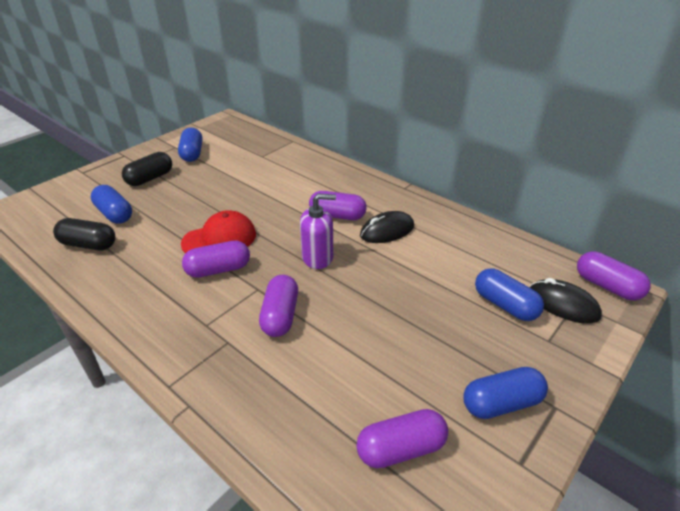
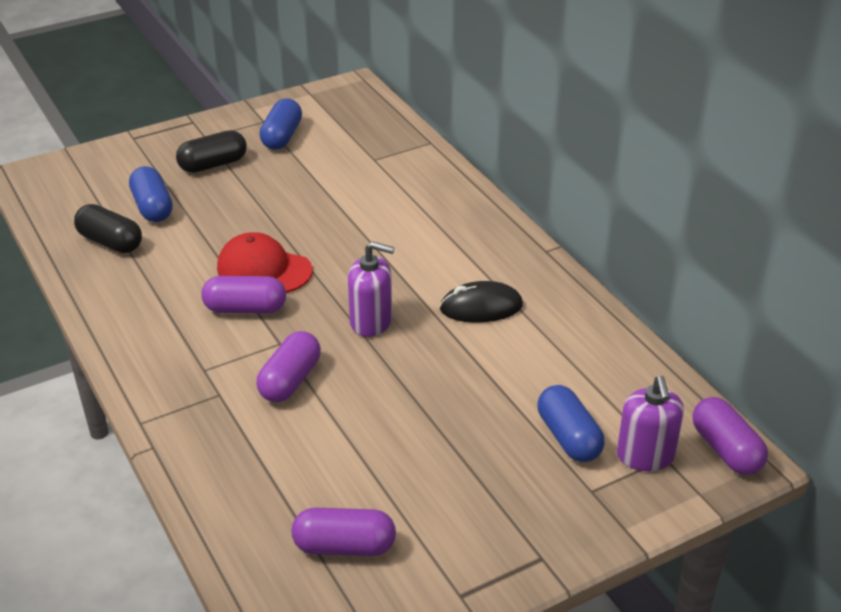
camera: 20 degrees right, 0 degrees up
(219, 239) = (264, 269): red cap -> red cap turned 150 degrees counterclockwise
(337, 216) = (428, 271): purple capsule -> none
(501, 403) = (482, 537): blue capsule -> none
(563, 304) = (645, 456): black mouse -> purple soap dispenser

